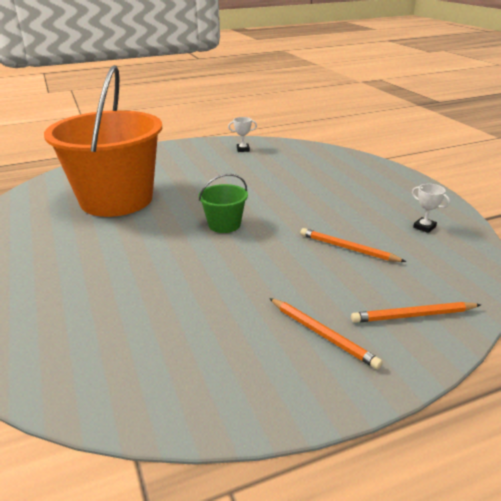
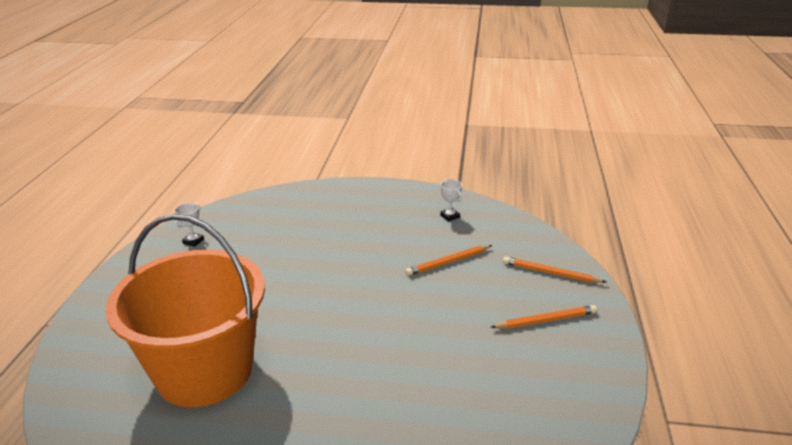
camera: 60 degrees left, 0 degrees up
(224, 225) = (346, 311): green bucket -> none
(413, 315) = (550, 273): orange pencil -> orange pencil turned 90 degrees clockwise
(424, 227) = (450, 216): white trophy -> white trophy turned 75 degrees clockwise

